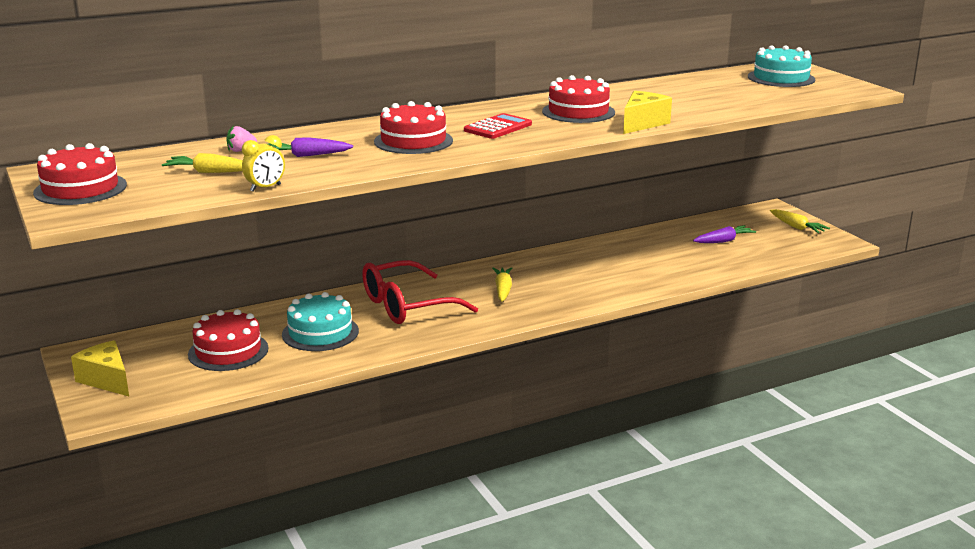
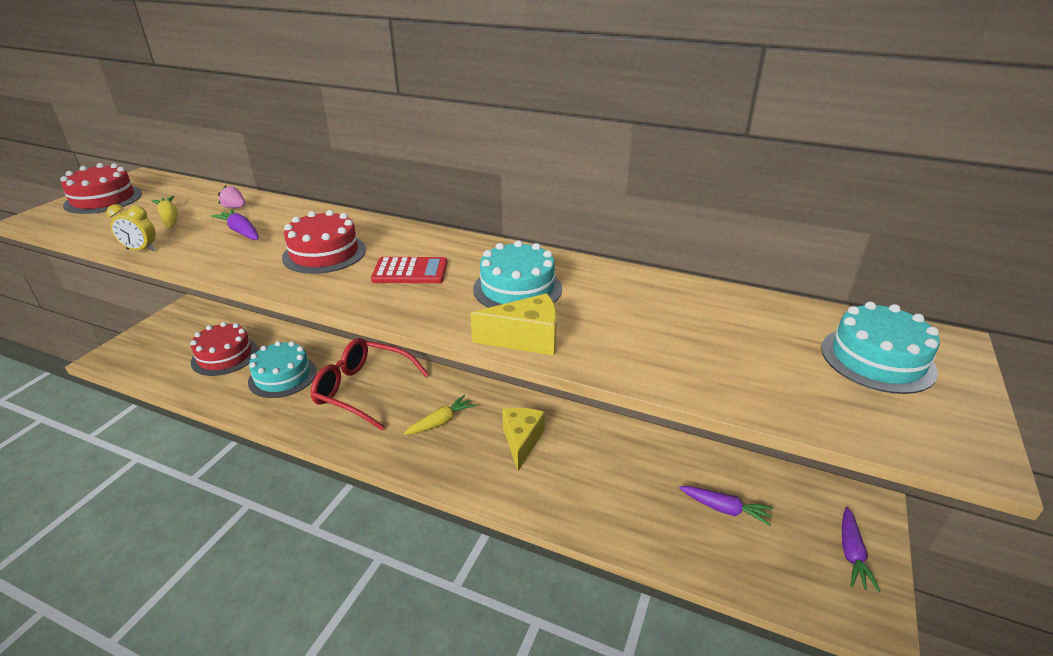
camera: 50 degrees right, 10 degrees up
(107, 380) = (154, 336): yellow cheese -> yellow cheese (522, 441)
(578, 112) = (517, 288): red cake -> turquoise cake
(796, 227) = (851, 554): yellow carrot -> purple carrot

